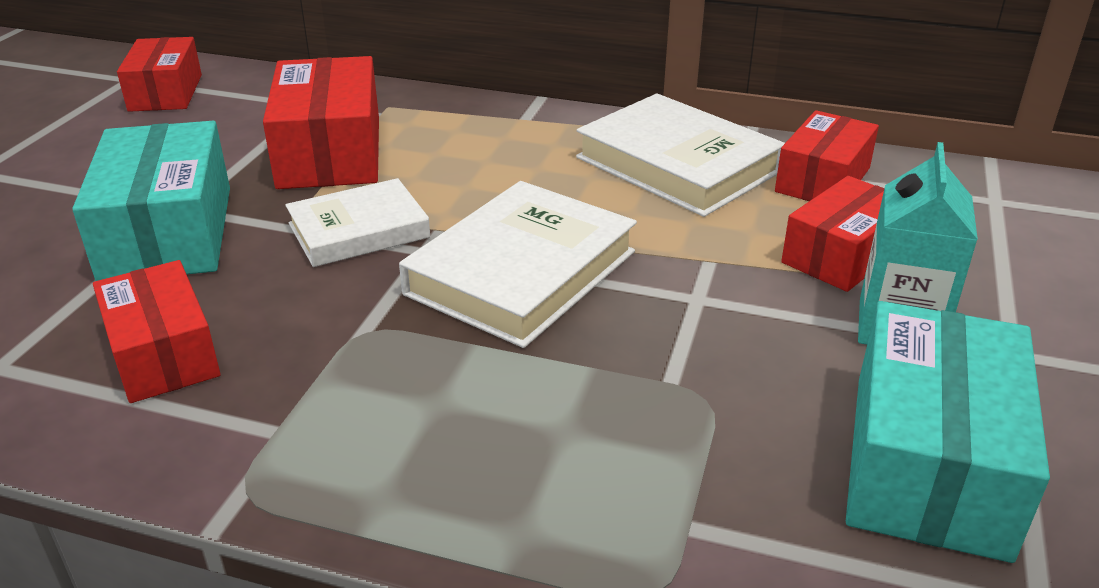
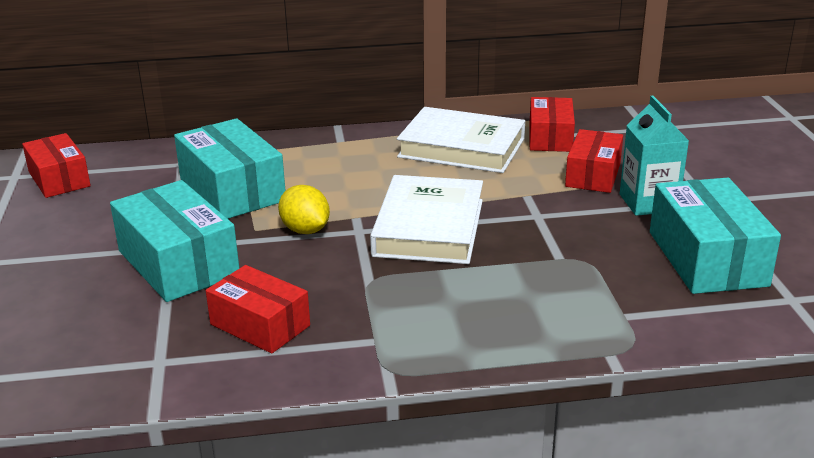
camera: 25 degrees left, 5 degrees down
(330, 152) = (232, 190): red box -> turquoise box
(359, 230) = (305, 230): white book -> yellow lemon

